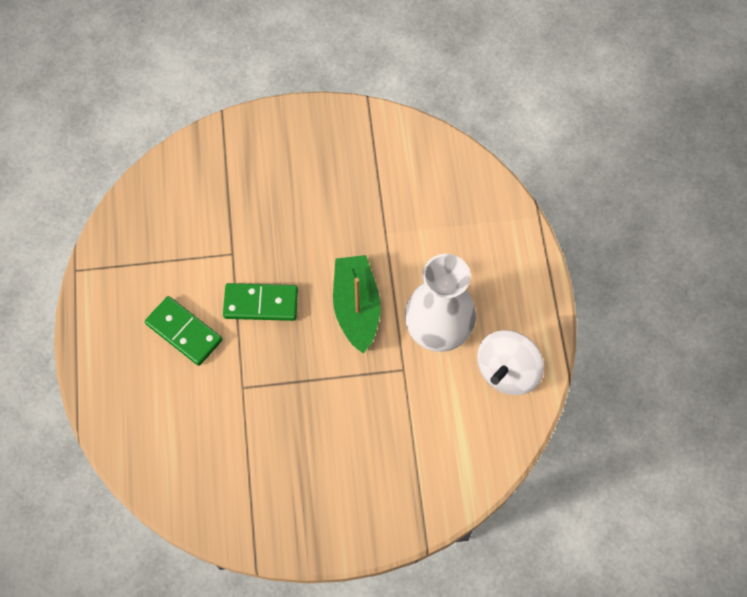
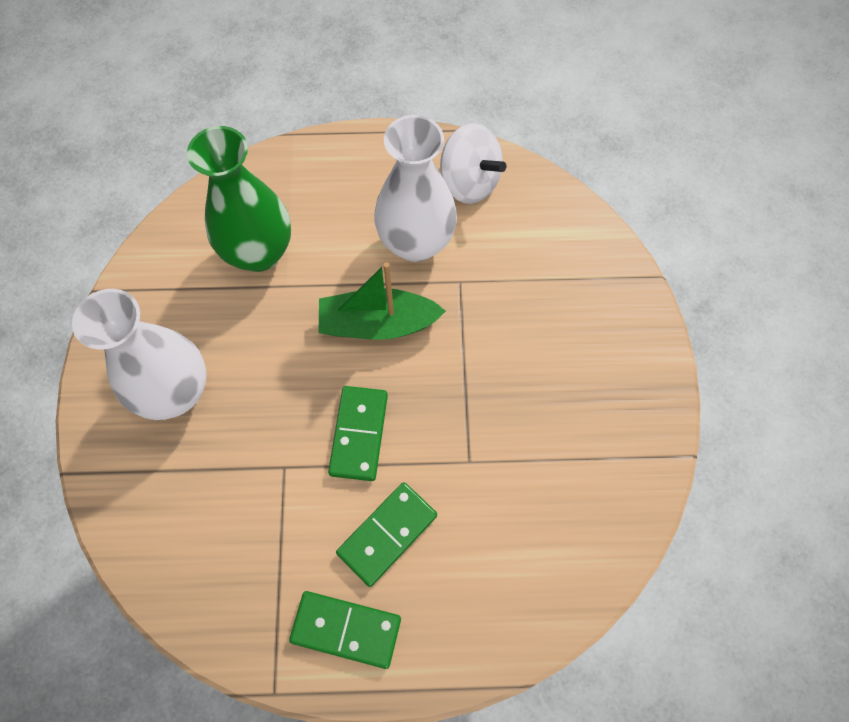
camera: 85 degrees left, 0 degrees up
(116, 311) = (346, 629): none -> green domino
(287, 170) = (176, 392): none -> white vase
(414, 208) = (259, 252): none -> green vase

